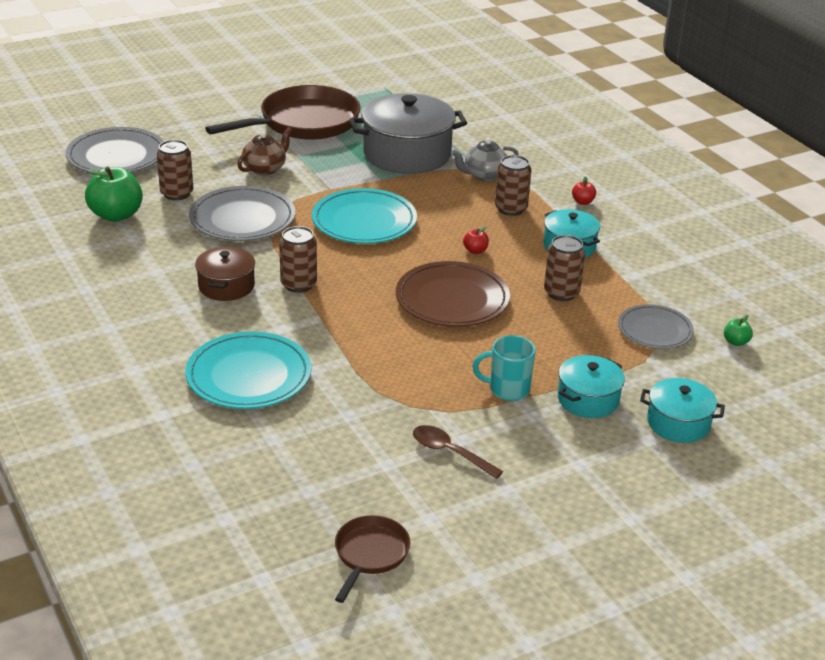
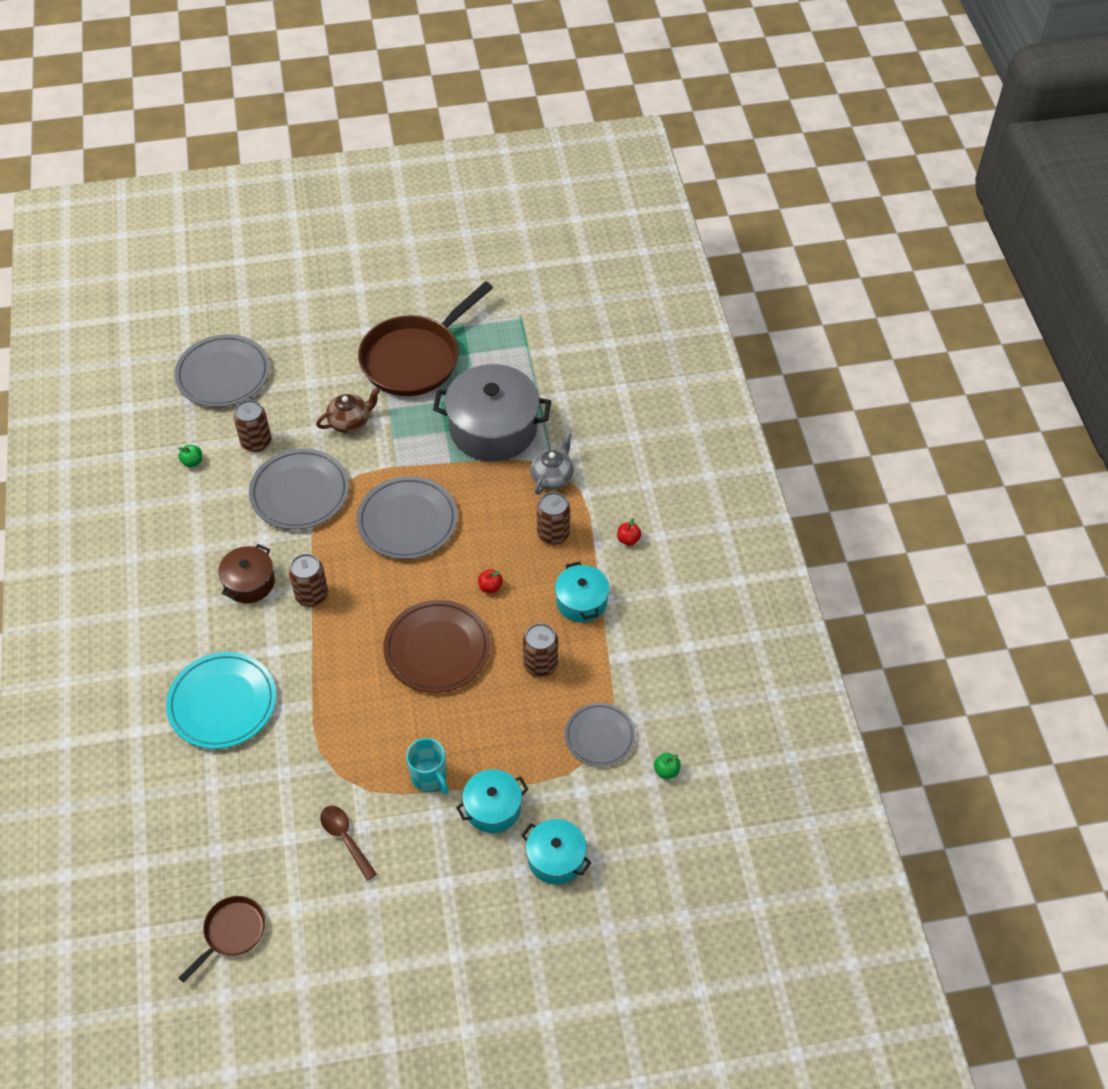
camera: 20 degrees right, 20 degrees up
(116, 215) = (192, 462): green apple -> green apple, size x0.45
(303, 123) = (415, 358): brown pan -> brown pan turned 150 degrees clockwise
(364, 221) = (407, 521): turquoise plate -> grey plate
(484, 175) = (552, 477): grey teapot -> grey teapot turned 120 degrees clockwise
(507, 390) = (429, 778): turquoise mug -> turquoise mug turned 150 degrees counterclockwise

